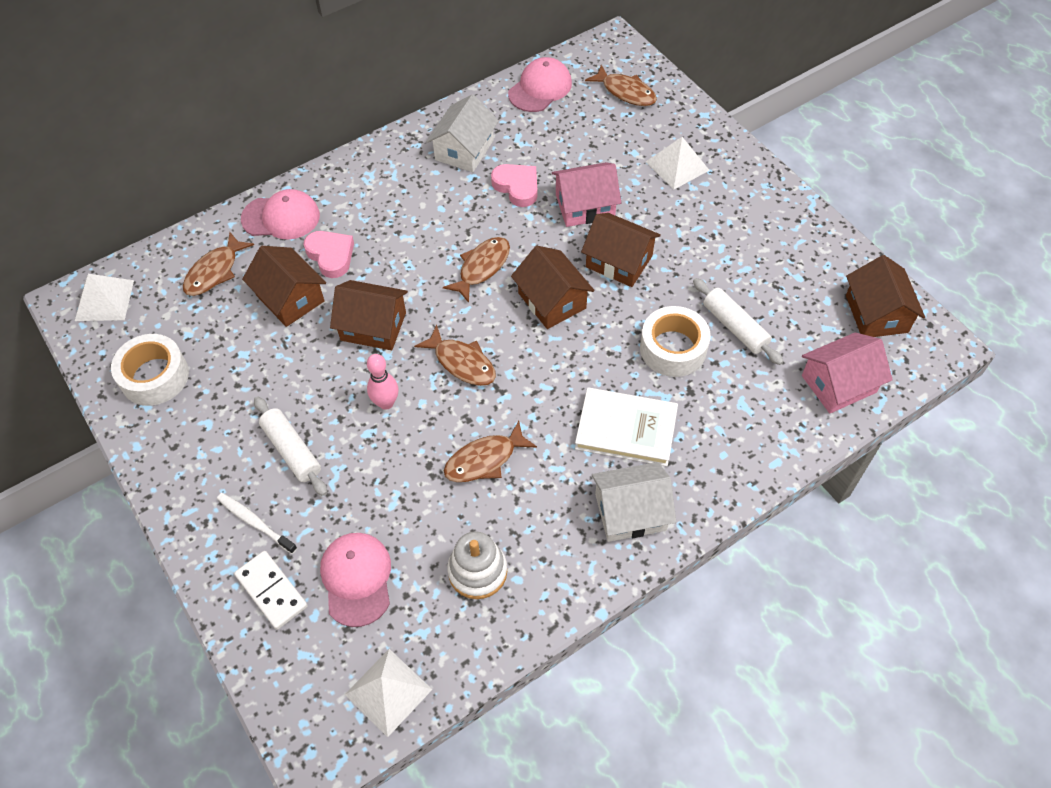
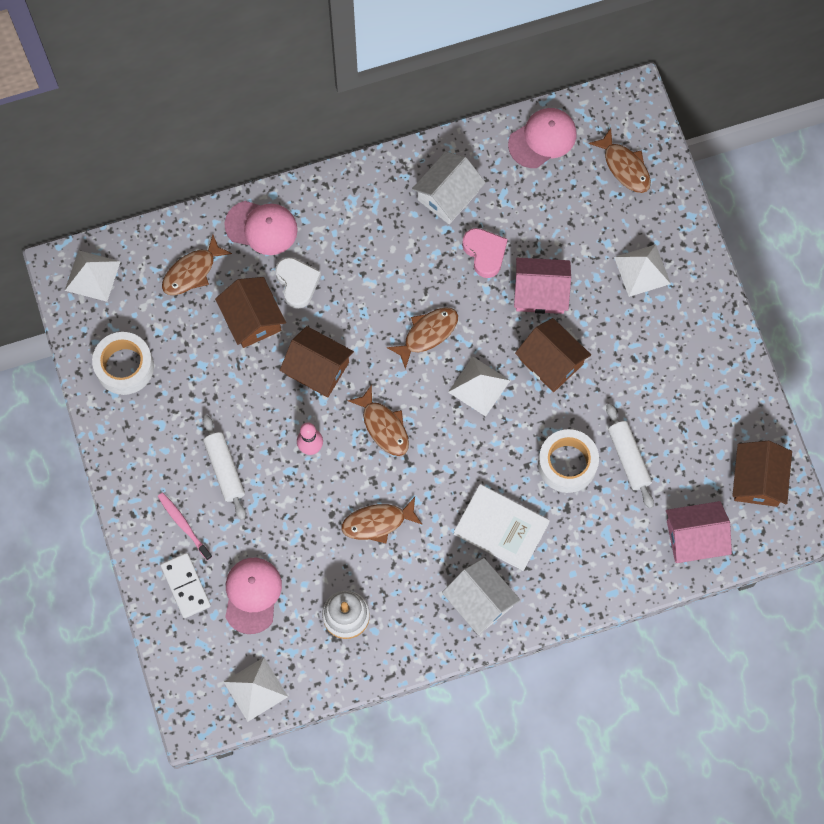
camera: 15 degrees right, 15 degrees up
(255, 523) = (184, 525): white toothbrush -> pink toothbrush
(331, 255) = (297, 283): pink heart -> white heart
(552, 300) = (479, 386): brown house -> white pyramid
(630, 512) = (480, 601): white house -> white house turned 45 degrees clockwise

